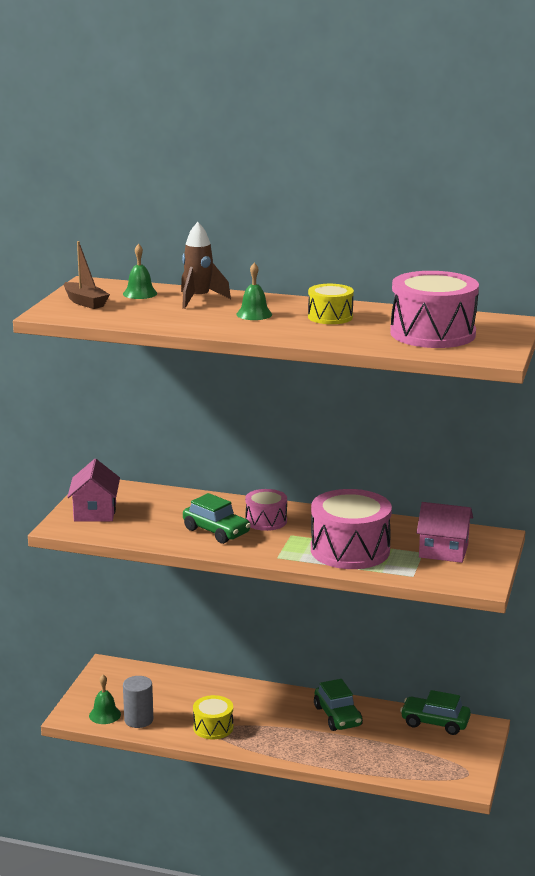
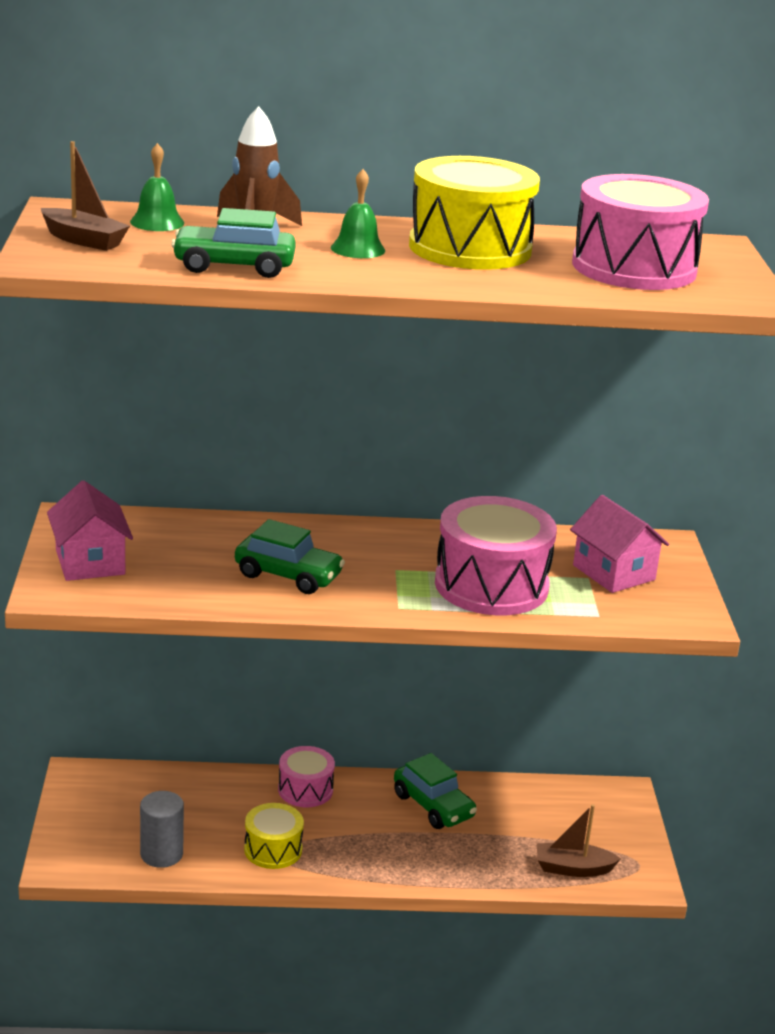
camera: 20 degrees left, 5 degrees up
(105, 715) = (108, 853): green bell -> none
(266, 521) = (348, 551): pink drum -> pink drum (305, 790)
(330, 317) = (470, 248): yellow drum -> yellow drum, size x1.83
(417, 768) = (572, 868): none -> brown boat
(435, 723) = (562, 796): green car -> green car (234, 266)
(443, 551) = (613, 572): pink house -> pink house turned 60 degrees clockwise

